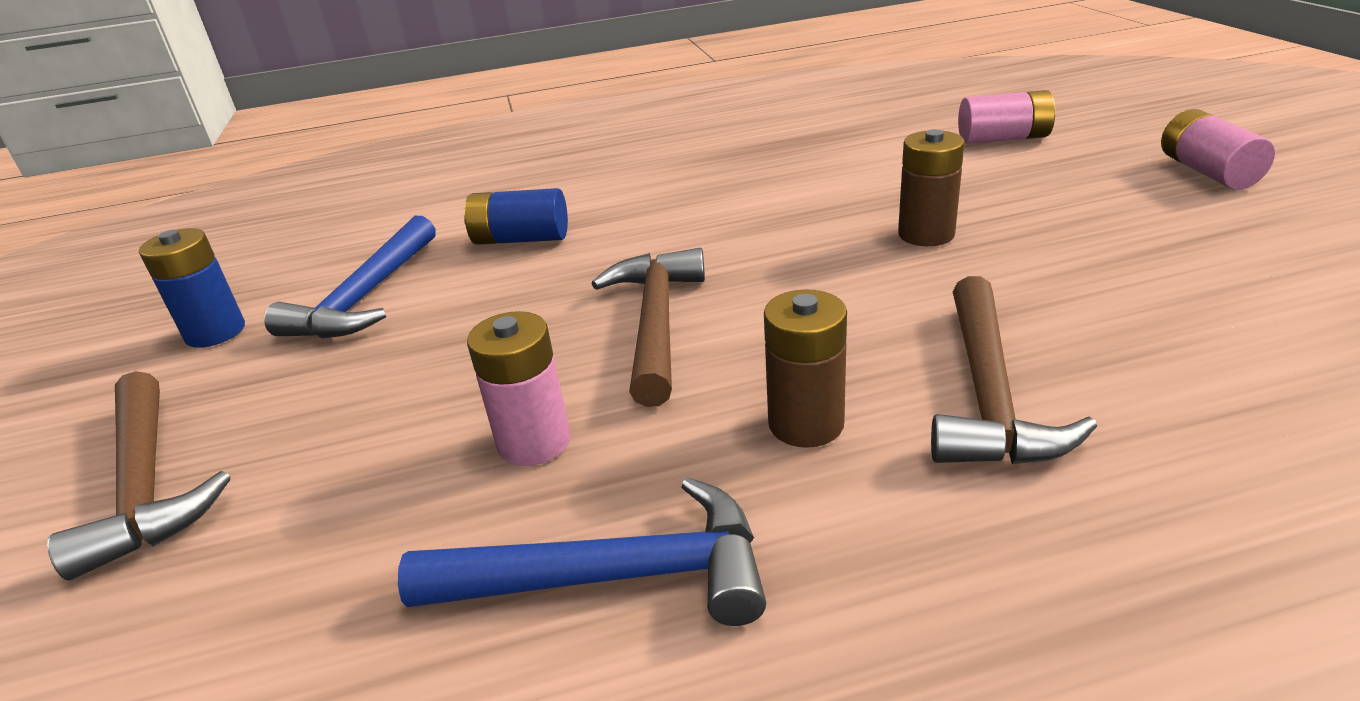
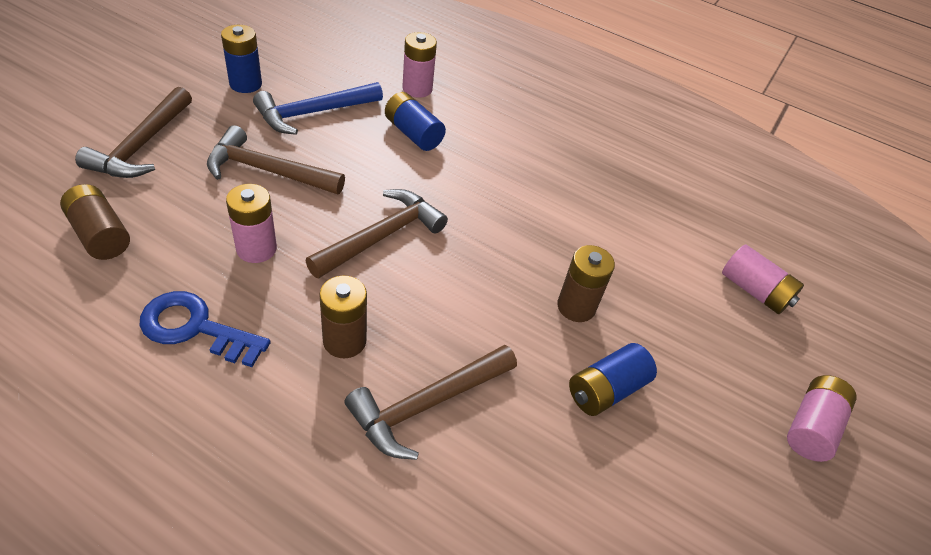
camera: 35 degrees right, 15 degrees up
(254, 621) = (100, 235): none -> brown battery
(403, 374) = (267, 170): none -> brown hammer
(455, 211) = (417, 89): none -> pink battery
(614, 576) = (195, 328): blue hammer -> blue key
(1069, 260) = (606, 390): none -> blue battery

